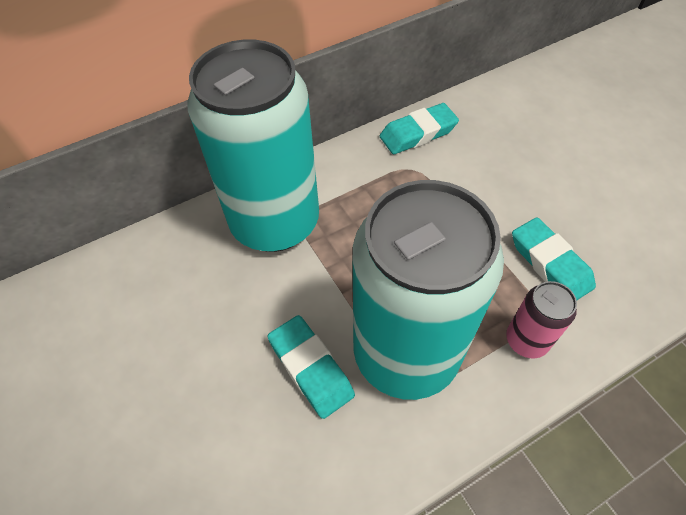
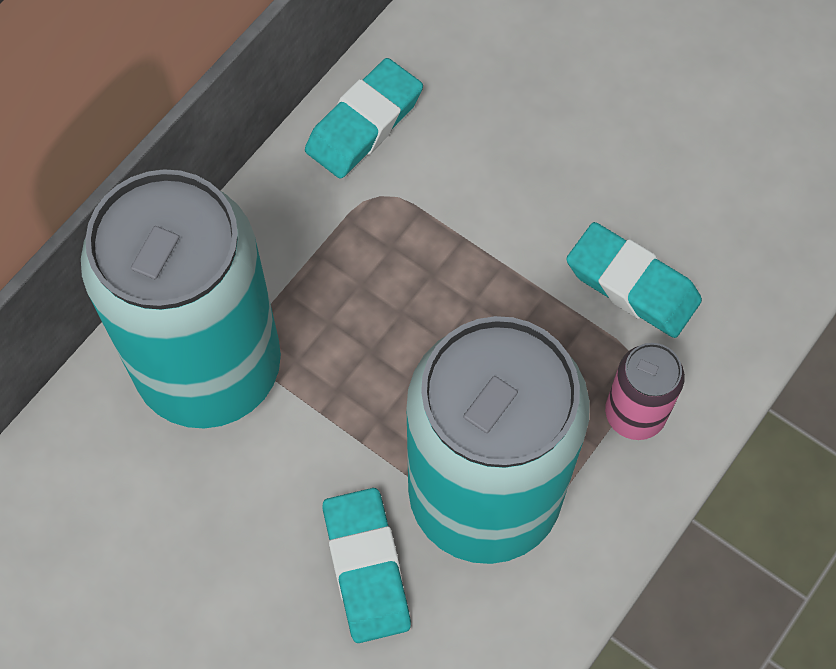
camera: 25 degrees left, 10 degrees up
(311, 368) = (366, 568): turquoise eraser -> turquoise eraser turned 45 degrees clockwise

